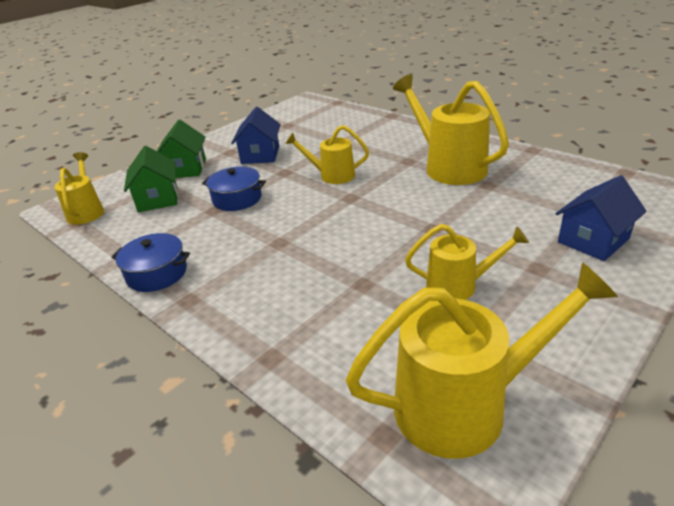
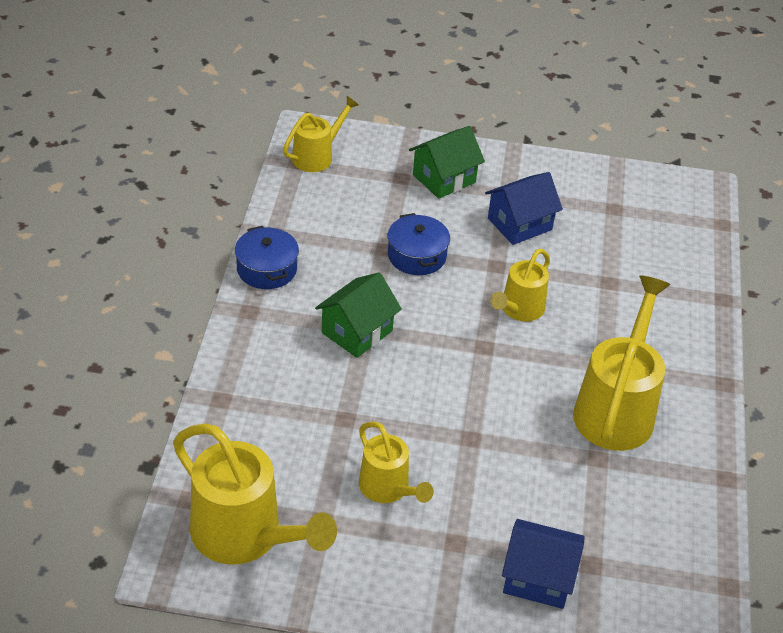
camera: 50 degrees right, 10 degrees up
(158, 199) = (374, 194): green house -> green house (357, 331)
(331, 175) = (519, 310): yellow watering can -> yellow watering can turned 120 degrees counterclockwise

